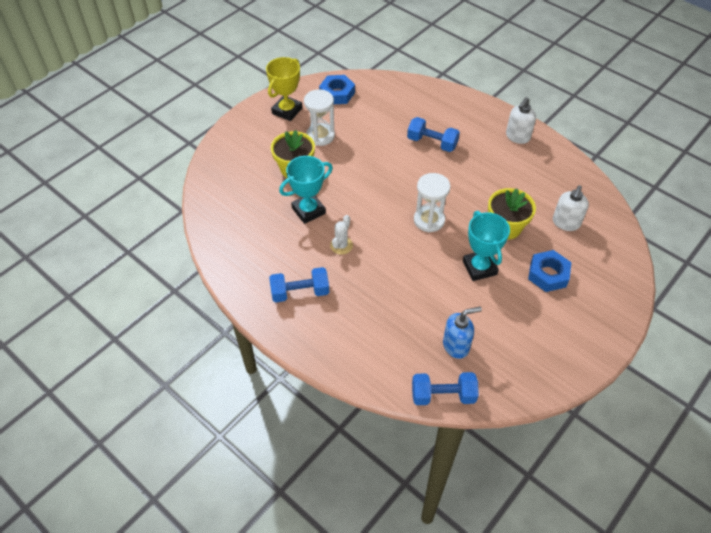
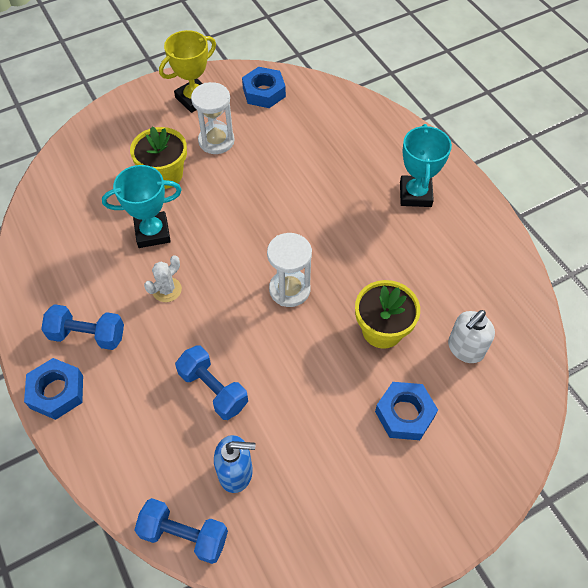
camera: 20 degrees right, 5 degrees up
(299, 336) = (56, 392): none -> blue nut
(432, 143) = (346, 187): blue dumbbell -> blue dumbbell (213, 389)
(479, 268) = (320, 375): turquoise trophy -> turquoise trophy (415, 194)
(517, 137) = (460, 210): white soap dispenser -> none

